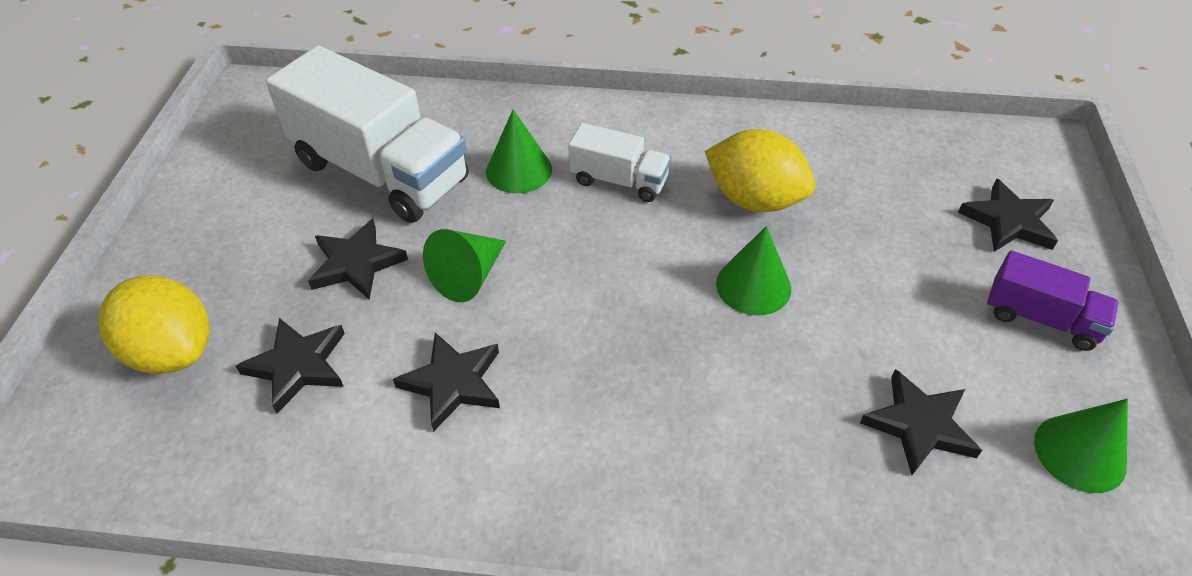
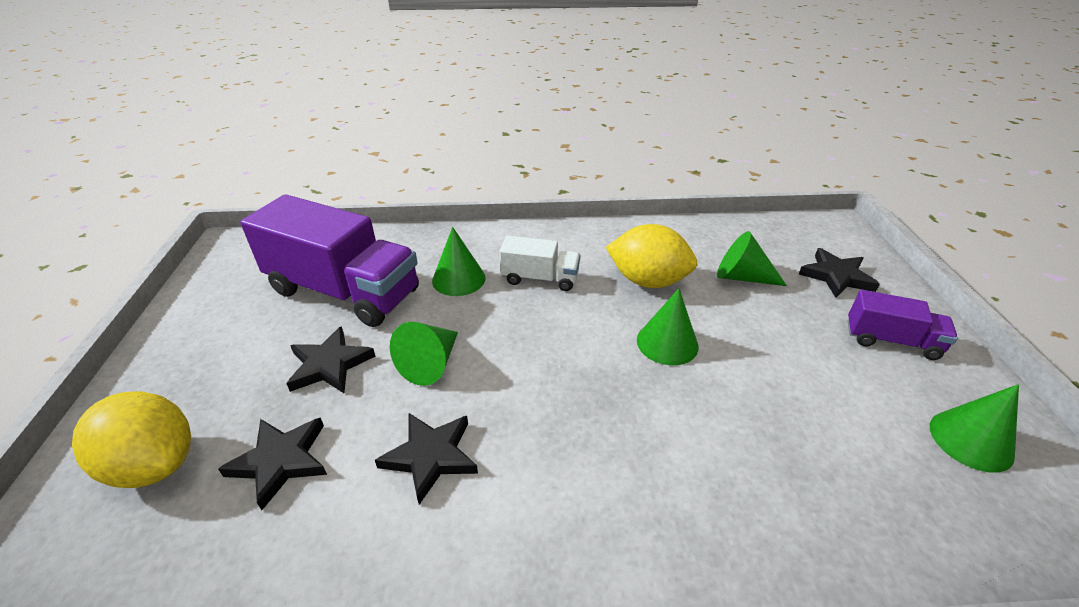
camera: 10 degrees left, 10 degrees down
(381, 172) = (344, 291): white truck -> purple truck
(879, 208) = (741, 277): none -> green cone
(919, 425) = (838, 436): black star -> none

